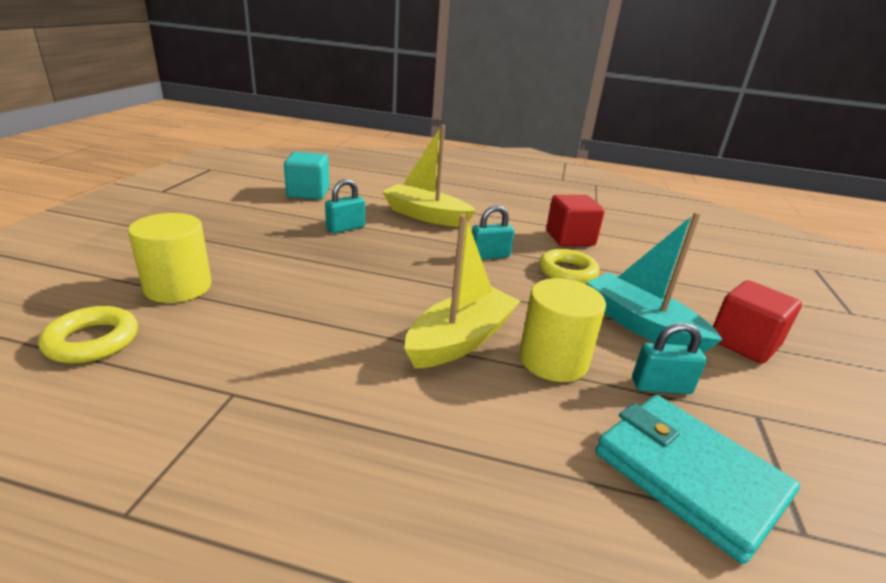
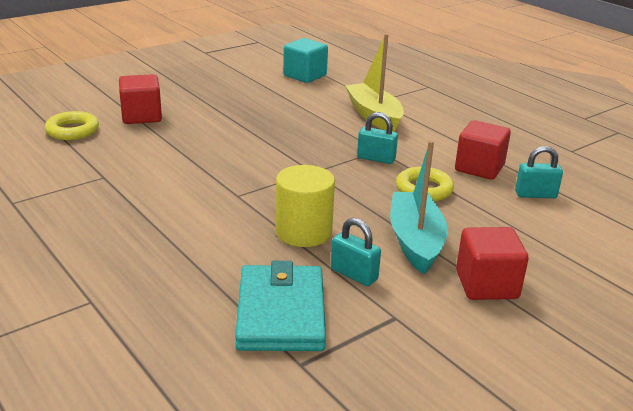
camera: 40 degrees right, 0 degrees up
(178, 287) = (141, 116): yellow cylinder -> red cube
(345, 228) = (294, 108): turquoise padlock -> turquoise padlock (535, 194)
(460, 340) = (261, 199): yellow boat -> none

